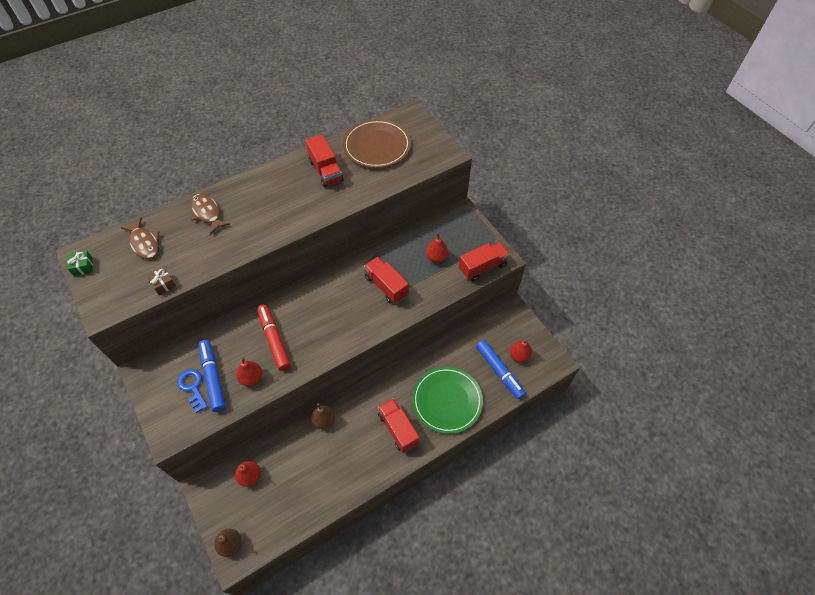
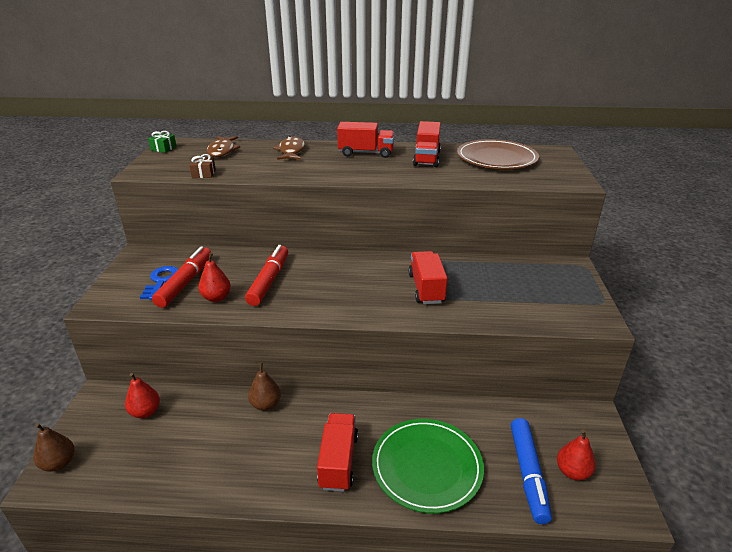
camera: 35 degrees right, 25 degrees down
(213, 377) = (185, 282): blue marker -> red marker
(437, 257) = (509, 289): red pear -> none
(482, 267) = (565, 319): red truck -> red truck (366, 153)

